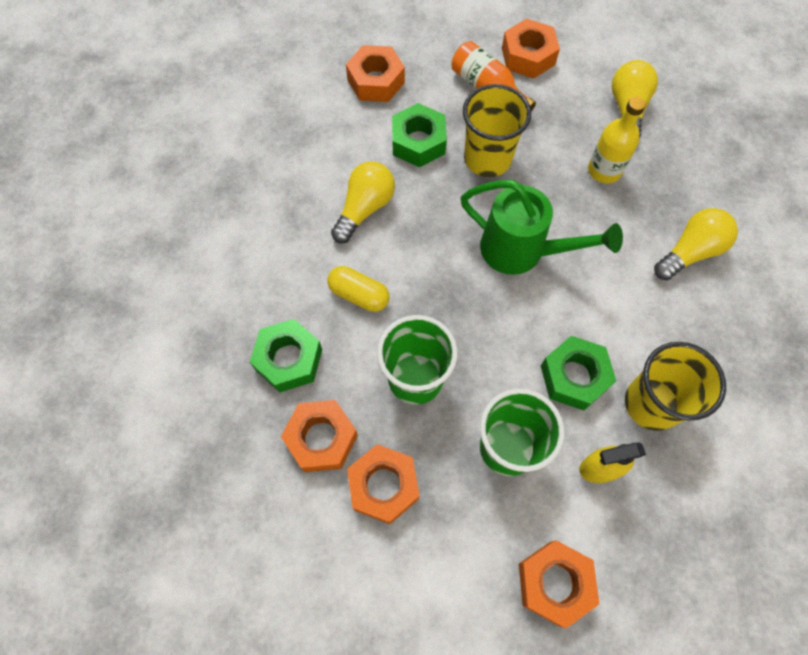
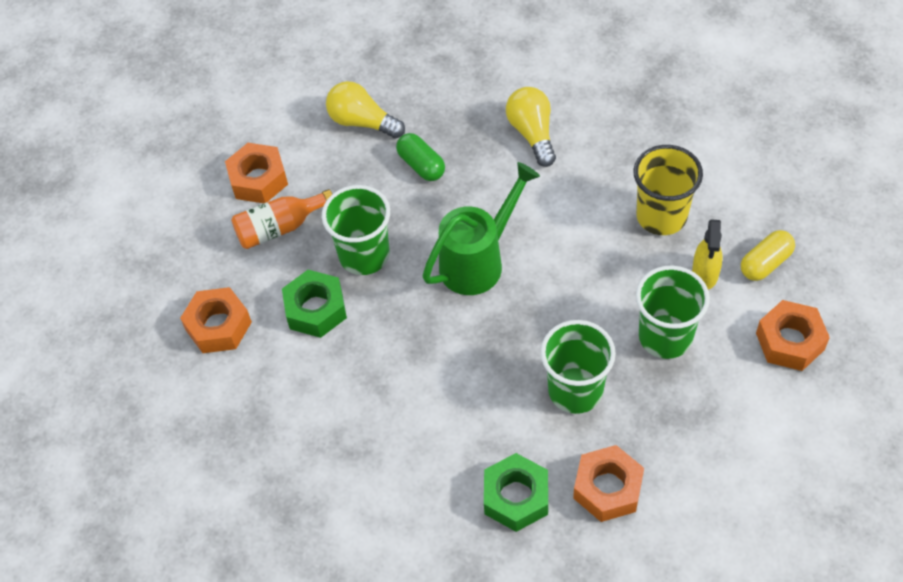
camera: 65 degrees left, 10 degrees down
(359, 295) = (470, 414): yellow capsule -> yellow capsule (765, 263)
(364, 208) = (373, 382): yellow light bulb -> none
(383, 486) = (669, 447): orange nut -> none
(487, 159) = (364, 255): yellow cup -> green cup
(574, 377) = (618, 263): green nut -> none
(604, 170) = (421, 165): yellow bottle -> green capsule

